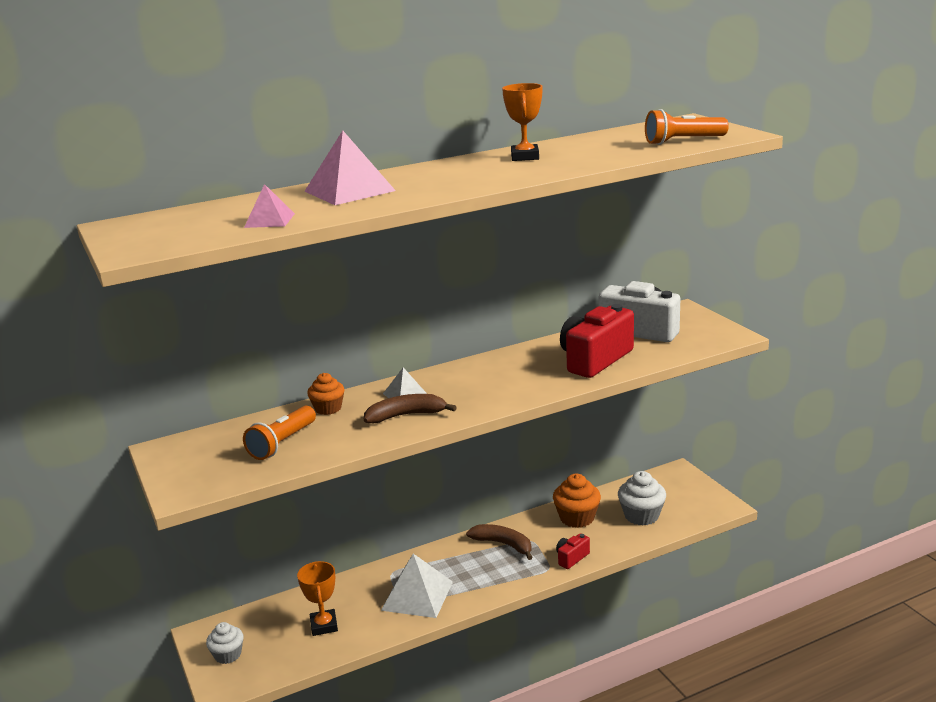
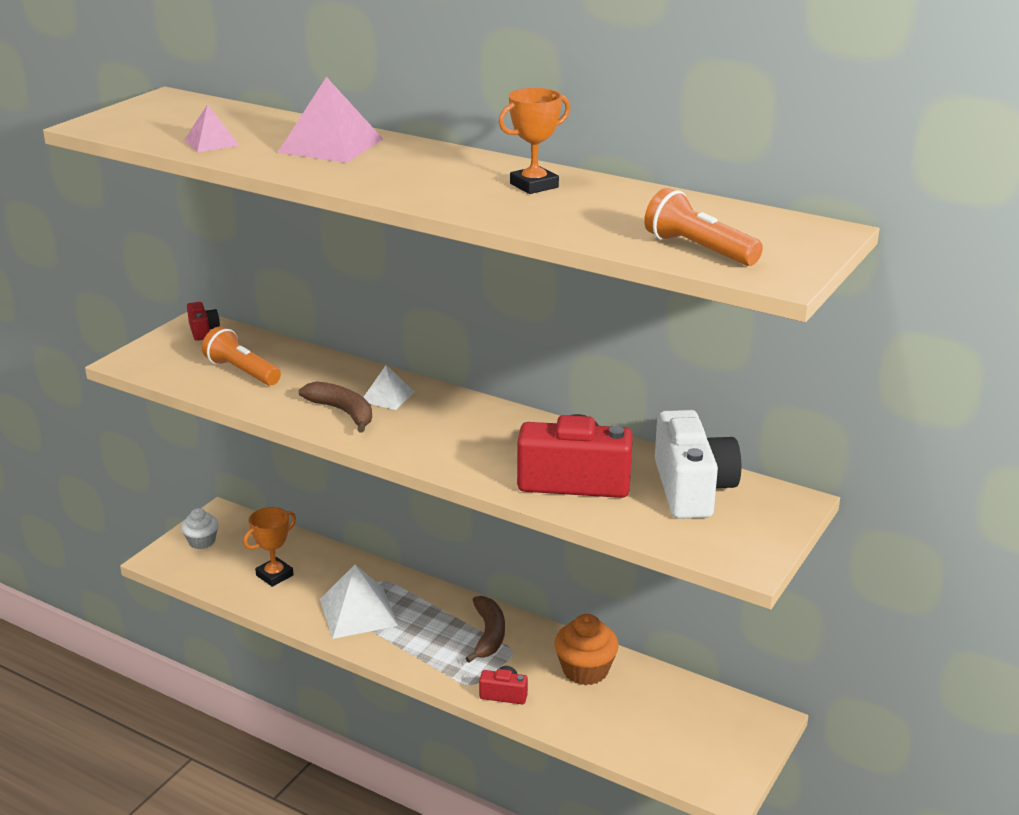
camera: 55 degrees right, 5 degrees up
(181, 448) = (203, 331): none -> red camera
(282, 443) = (242, 371): orange flashlight -> orange flashlight turned 45 degrees clockwise
(328, 408) = (326, 368): orange cupcake -> none
(641, 516) = (636, 721): white cupcake -> none

